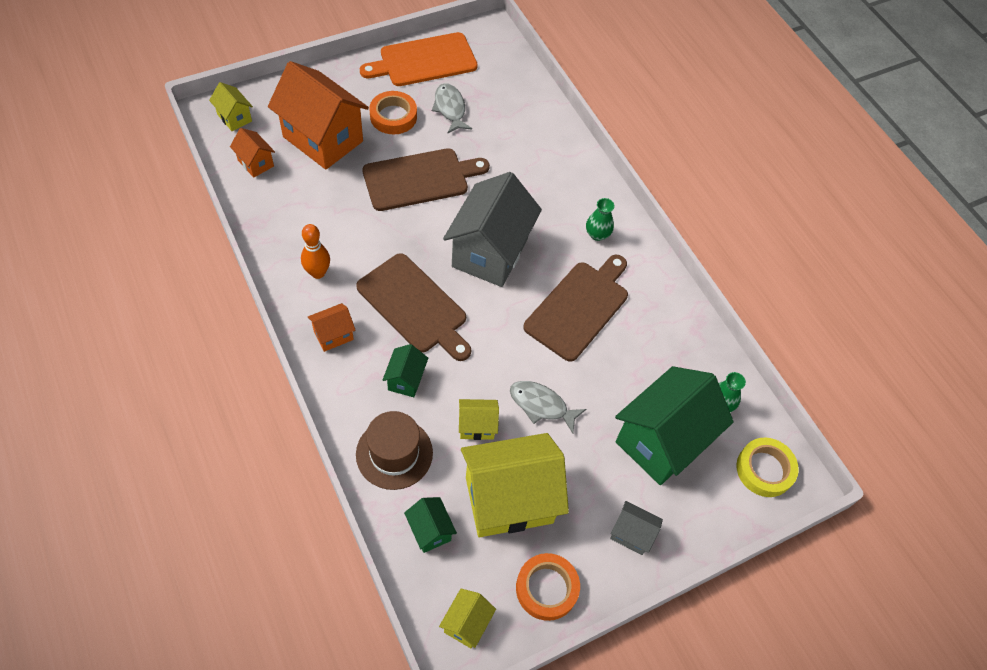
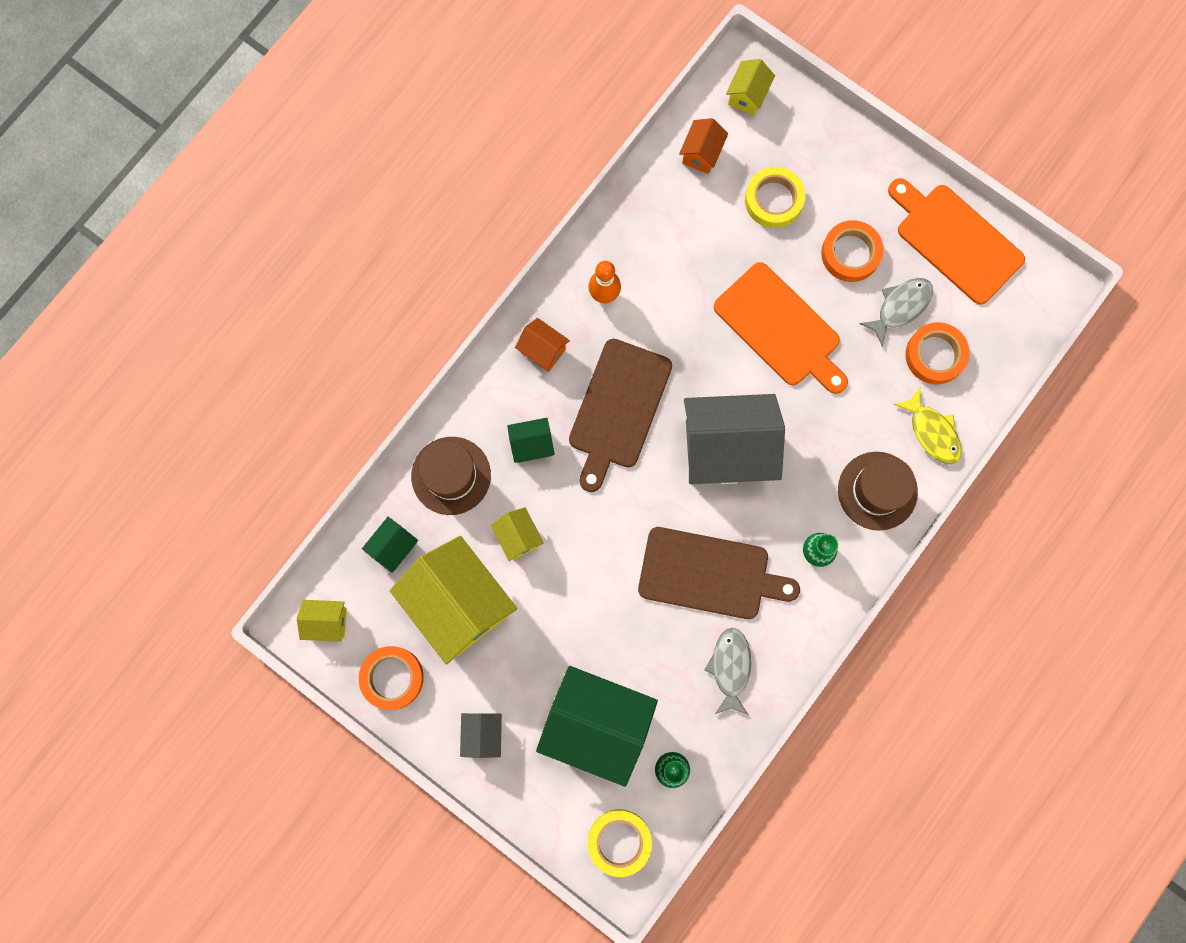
camera: 70 degrees right, 20 degrees up
(323, 139) = (773, 200): orange house -> yellow tape
(420, 179) = (780, 328): brown cutting board -> orange cutting board
(496, 107) = (935, 355): none -> orange tape
(541, 405) = (573, 588): grey fish -> grey fish (730, 667)
(548, 132) = (932, 432): none -> yellow fish
(572, 180) = (877, 491): none -> brown hat

